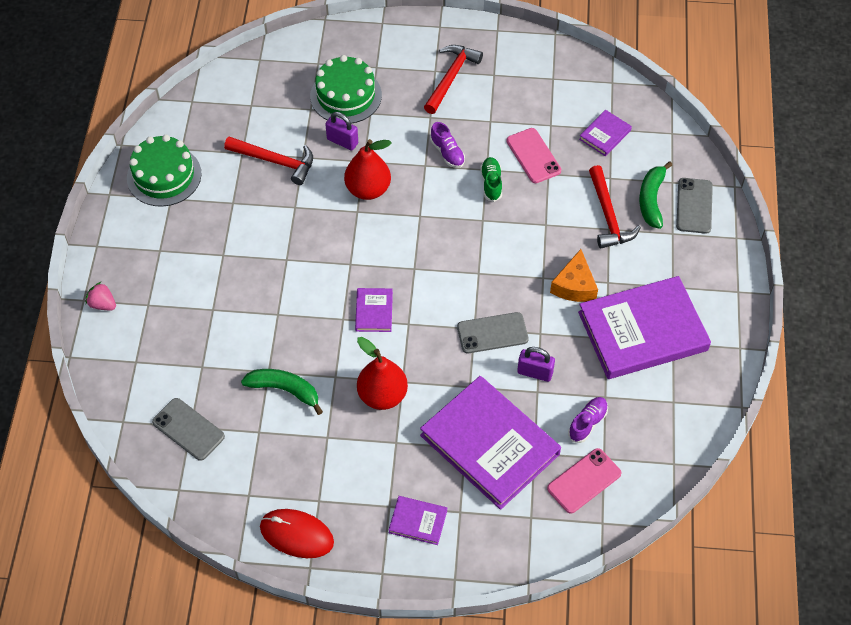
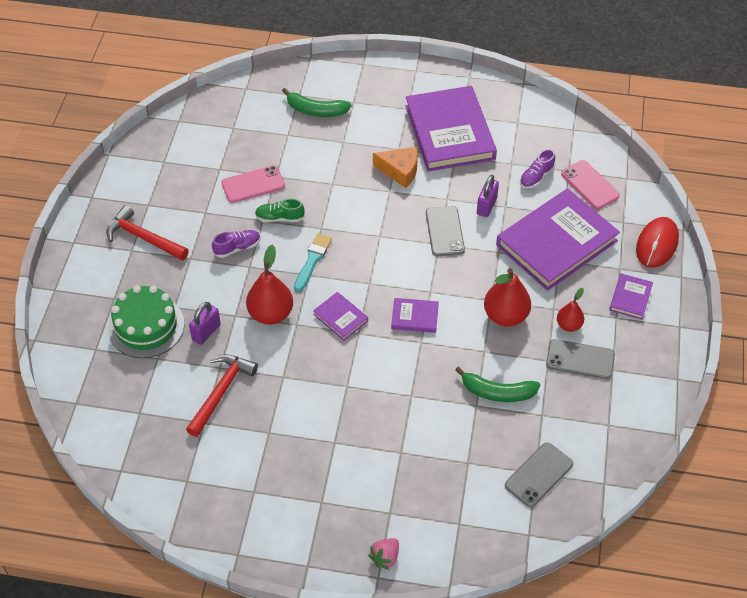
camera: 85 degrees left, 5 degrees down
(164, 176) = (221, 498): green cake -> none
(285, 390) = (497, 392): green banana -> green banana turned 105 degrees counterclockwise
(296, 534) = (647, 387): red mouse -> red mouse (657, 244)
(375, 457) = (569, 325): none -> red pear
(438, 217) = (312, 260): none -> turquoise brush
(587, 423) = (536, 177): purple shoe -> purple shoe turned 90 degrees counterclockwise
(605, 135) = (238, 132): purple book -> purple book (340, 318)
(608, 216) = (329, 140): red hammer -> none
(694, 206) = (326, 84): grey phone -> grey phone (580, 359)

